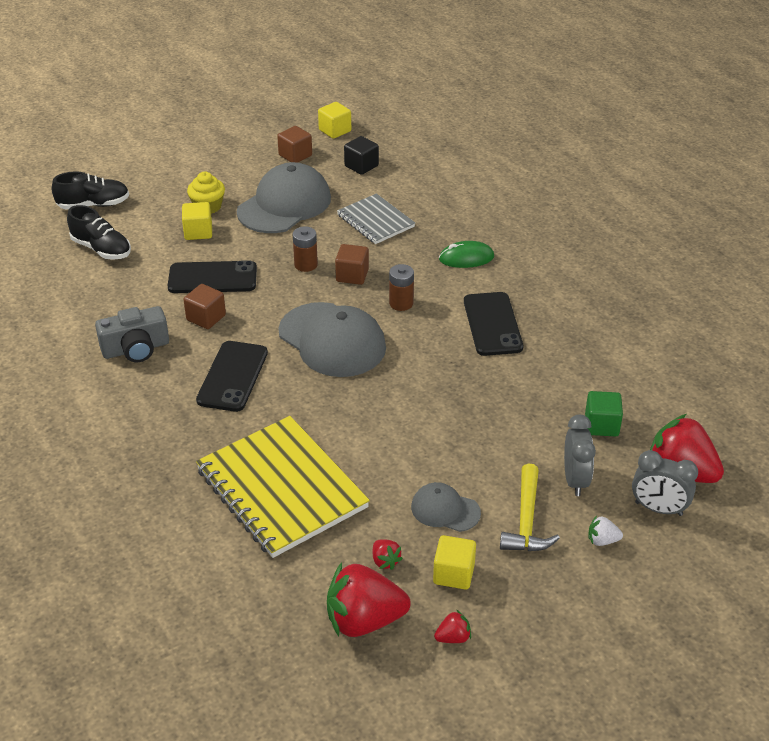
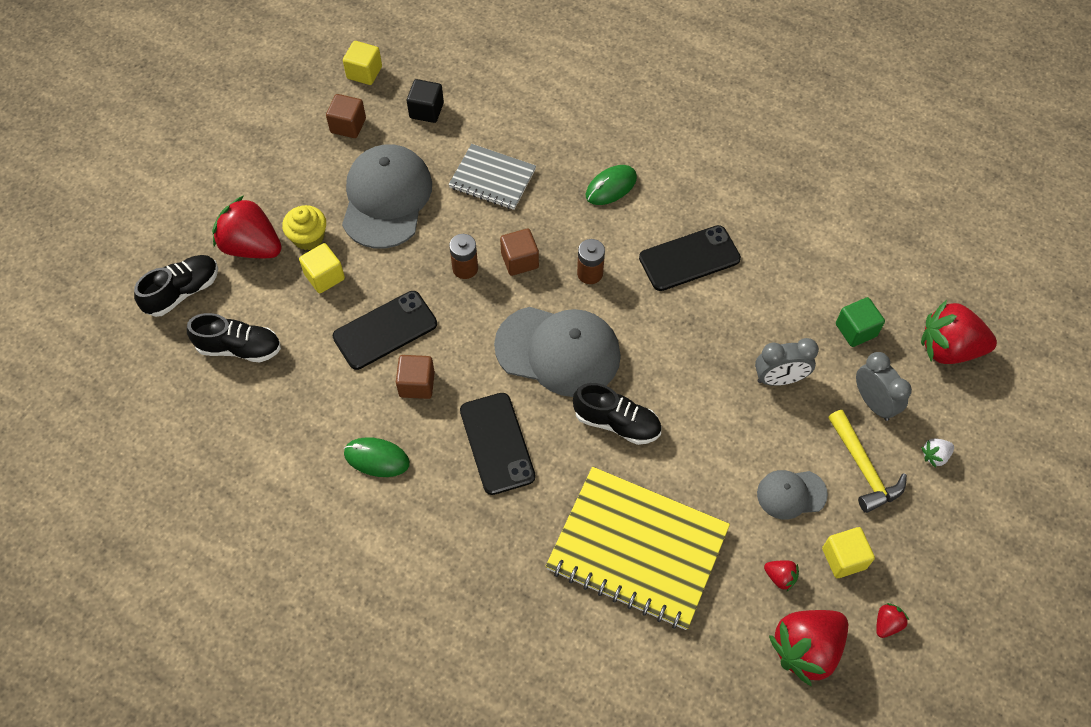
camera: 30 degrees left, 20 degrees up
(136, 349) = (376, 458): grey camera -> green mouse
(163, 197) = (252, 246): none -> red strawberry
(338, 402) = (617, 423): none -> black shoe
(492, 324) = (689, 258): black phone -> black phone turned 75 degrees counterclockwise
(658, 509) = (956, 398): grey clock -> grey clock (779, 379)

